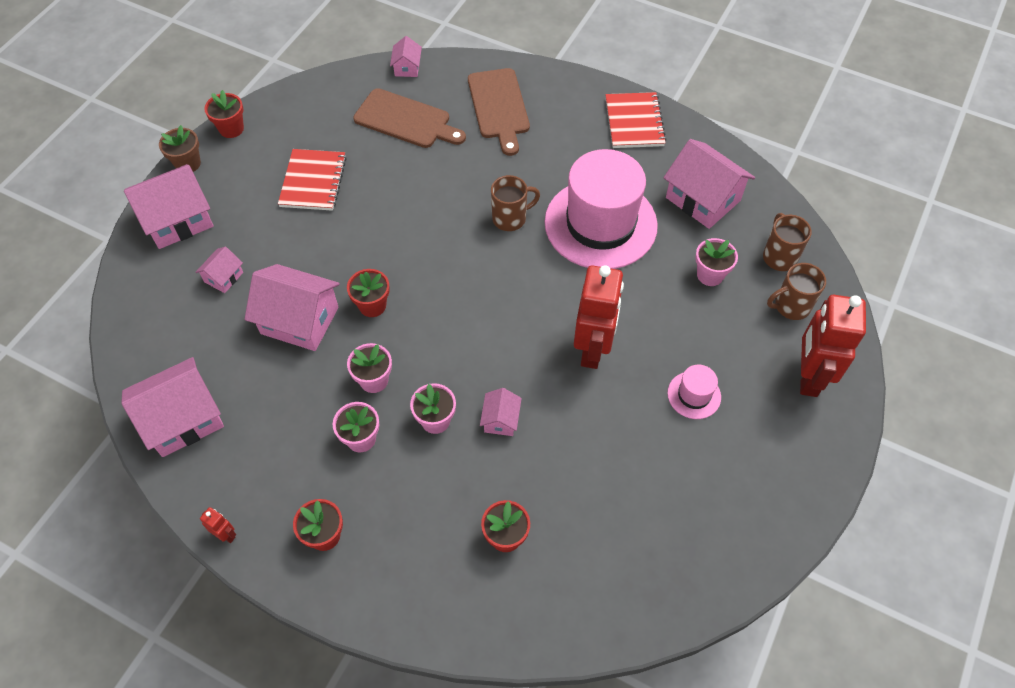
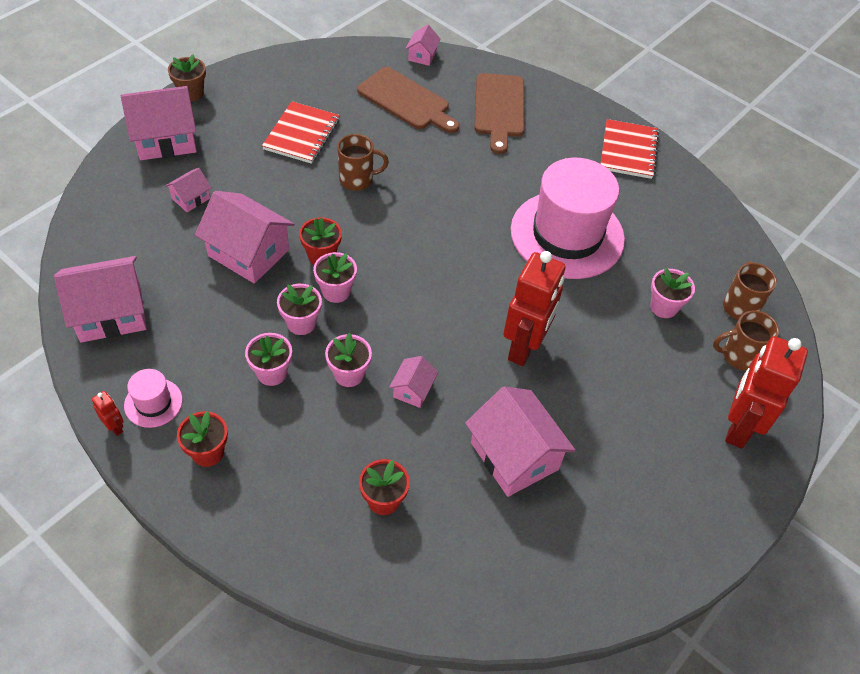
camera: 10 degrees right, 5 degrees down
(231, 129) = (241, 72): red flower pot -> none
(397, 339) = (336, 291): none -> pink flower pot
(510, 218) = (479, 209): brown mug -> brown mug (357, 180)
(694, 395) = (614, 415): pink hat -> pink hat (153, 403)
(703, 199) = (677, 236): pink house -> pink house (514, 456)

